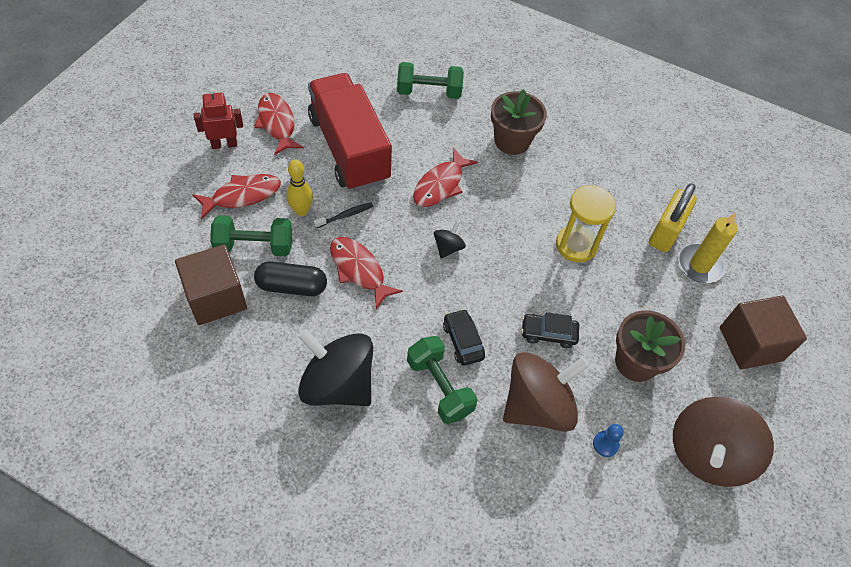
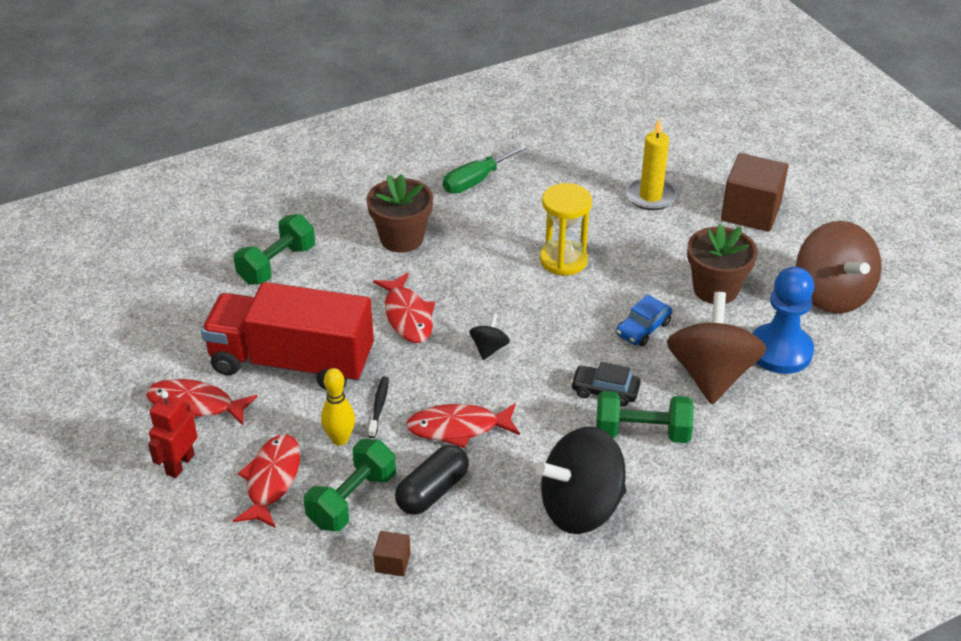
camera: 50 degrees left, 15 degrees down
(216, 298) = (392, 562): brown cube -> brown cube, size x0.46
(448, 248) = (489, 348): black spinning top -> black spinning top turned 45 degrees clockwise
(548, 333) = (643, 329): black car -> blue car
(605, 444) = (780, 351): blue pawn -> blue pawn, size x2.34
(609, 150) = (476, 181): none -> green screwdriver
(665, 232) = (599, 197): yellow padlock -> none

